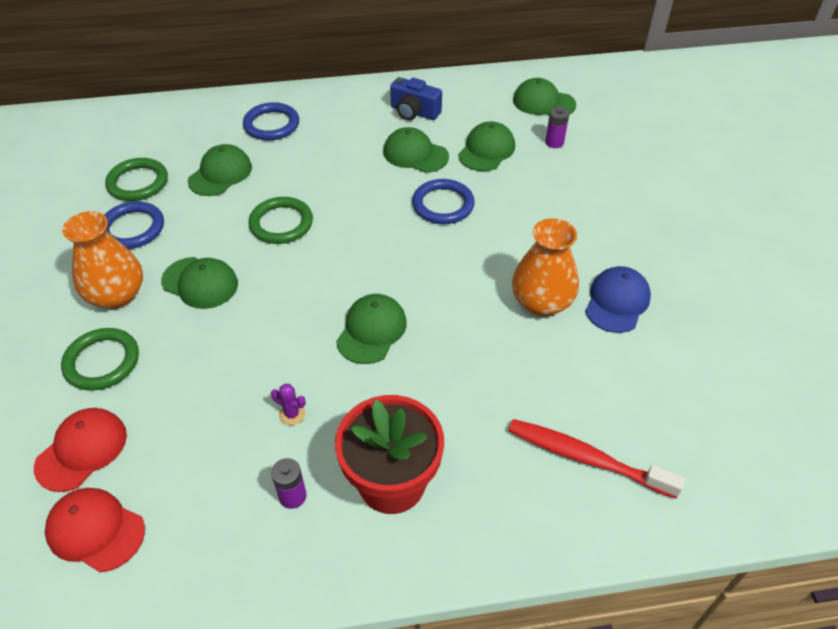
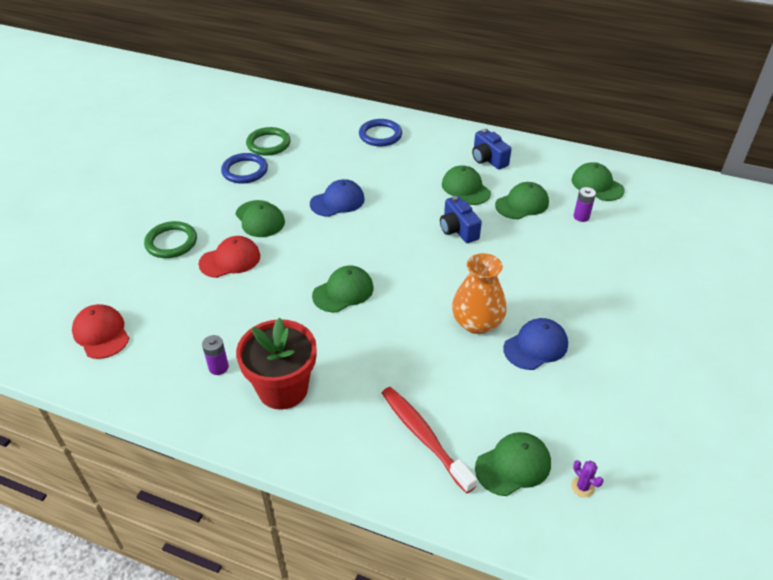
camera: 30 degrees right, 5 degrees down
(82, 450) = (125, 287): red cap -> red cap (230, 260)
(117, 295) = (207, 207): orange vase -> none
(220, 174) = (323, 156): green cap -> green cap (513, 465)
(281, 223) = (337, 201): green ring -> blue cap
(292, 414) = (254, 320): purple cactus -> purple cactus (582, 487)
(443, 205) = (458, 230): blue ring -> blue camera

